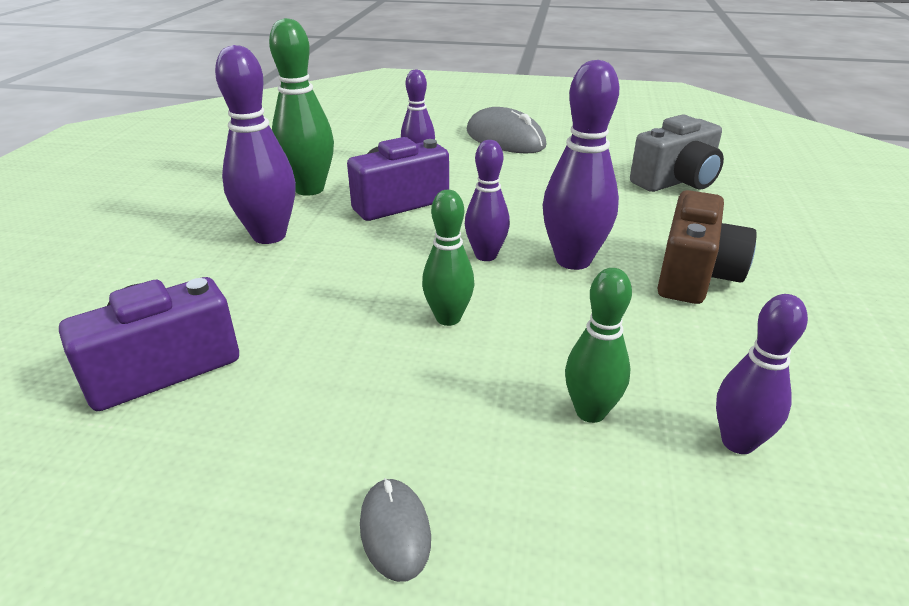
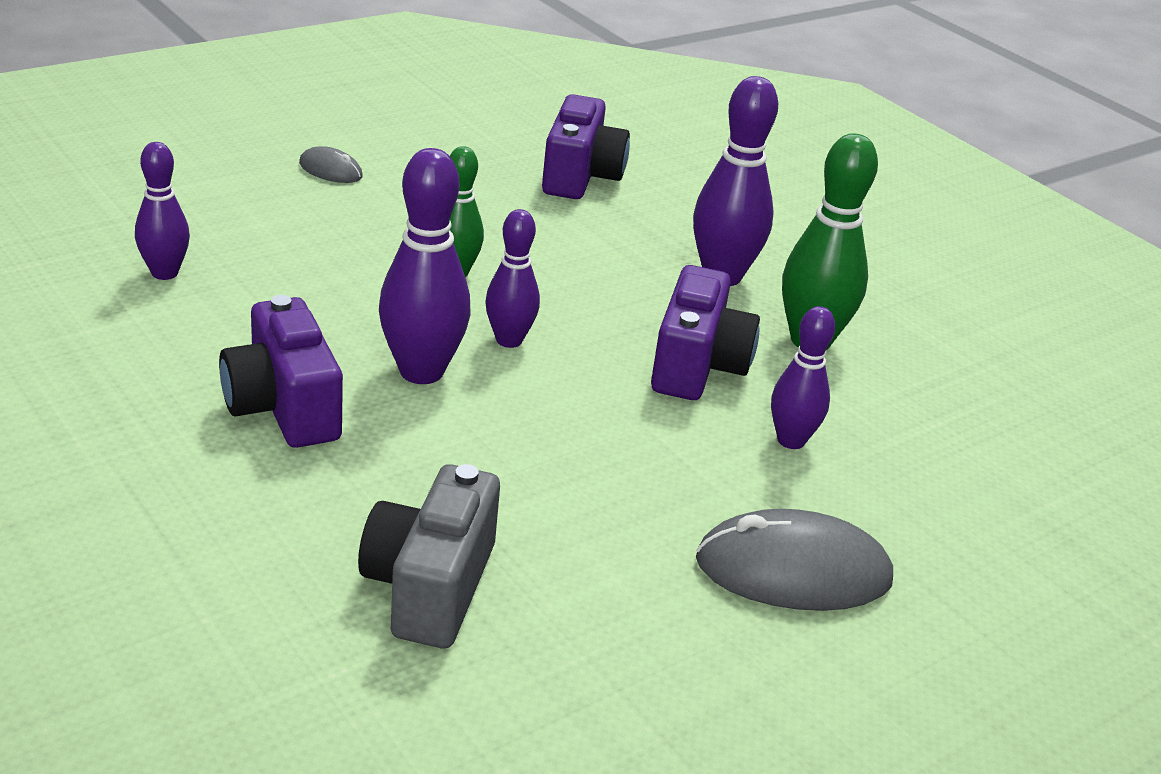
camera: 130 degrees right, 0 degrees up
(590, 412) = (279, 253): green bowling pin -> none
(694, 275) = (283, 407): brown camera -> purple camera

